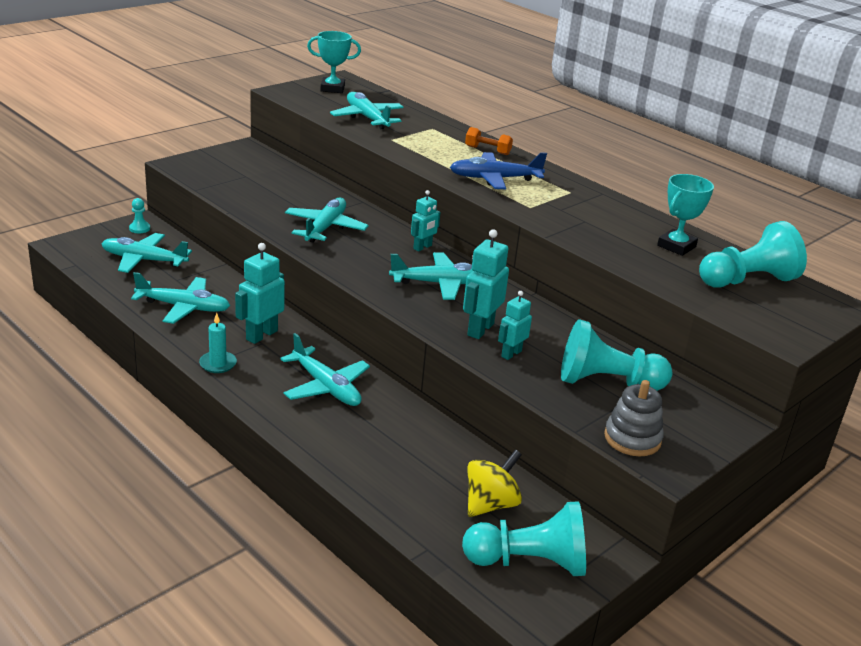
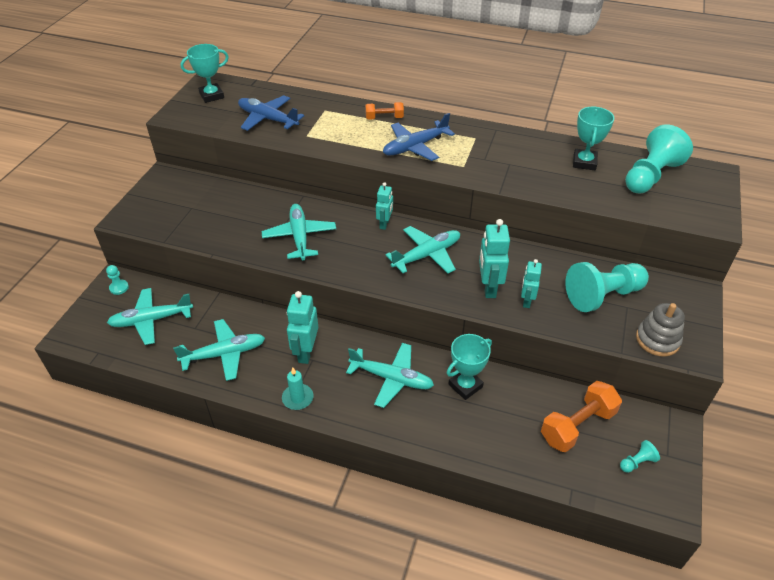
camera: 25 degrees left, 15 degrees up
(367, 118) = (268, 119): turquoise plane -> blue plane
(398, 423) = (465, 386): none -> turquoise trophy
(490, 504) = (577, 425): yellow spinning top -> orange dumbbell
(529, 562) = (637, 462): turquoise pawn -> turquoise pawn, size x0.43

